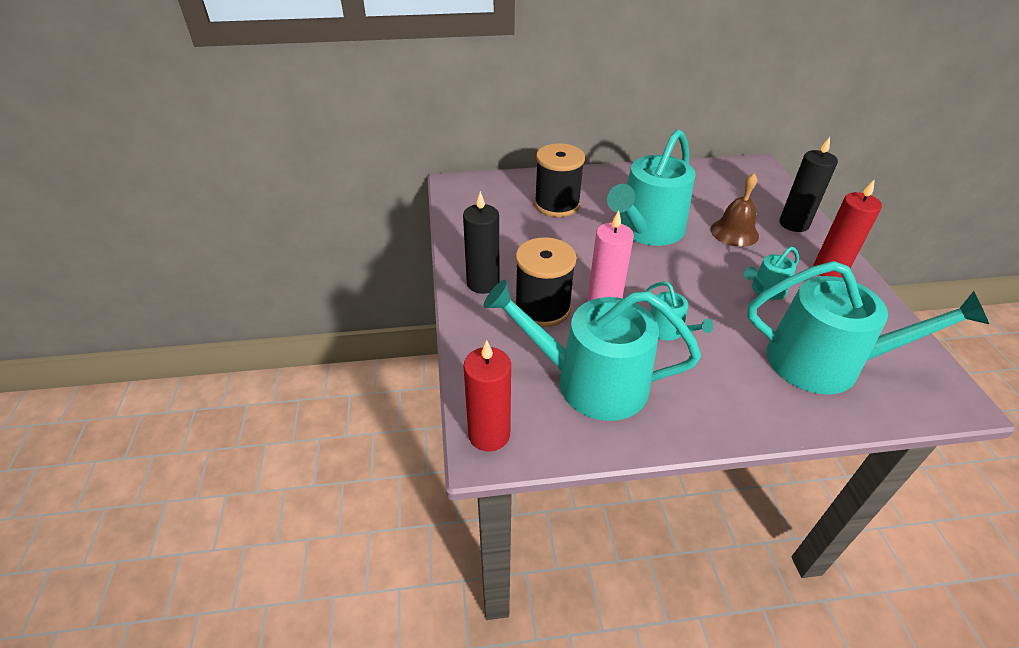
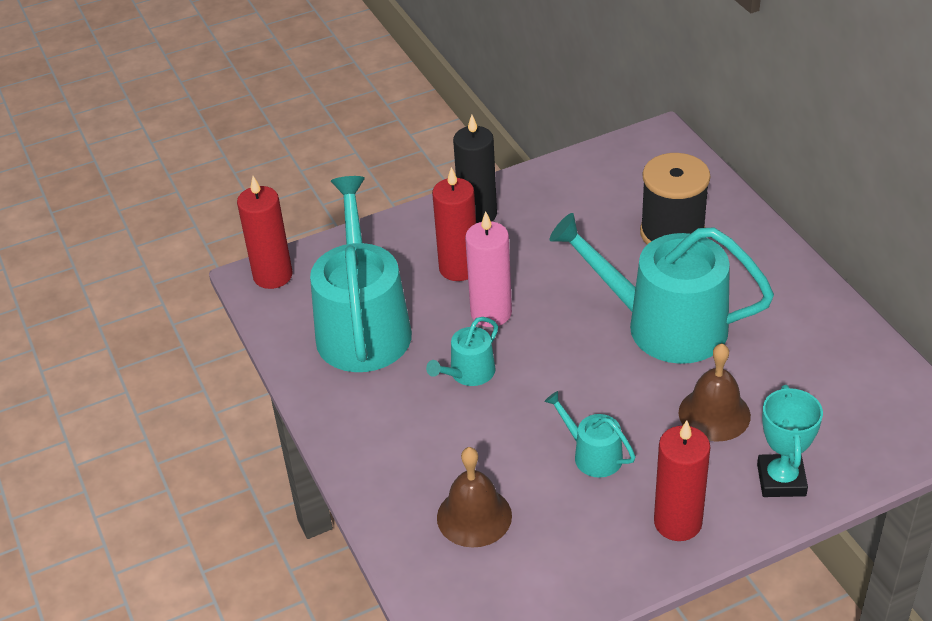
camera: 75 degrees right, 0 degrees up
(542, 308) = (458, 268): black spool -> red candle
(794, 224) = (781, 480): black candle -> turquoise trophy
(825, 362) = (474, 516): turquoise watering can -> brown bell

